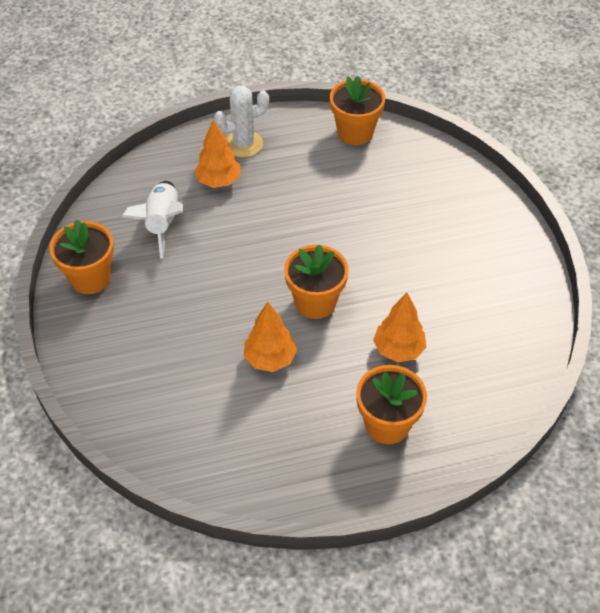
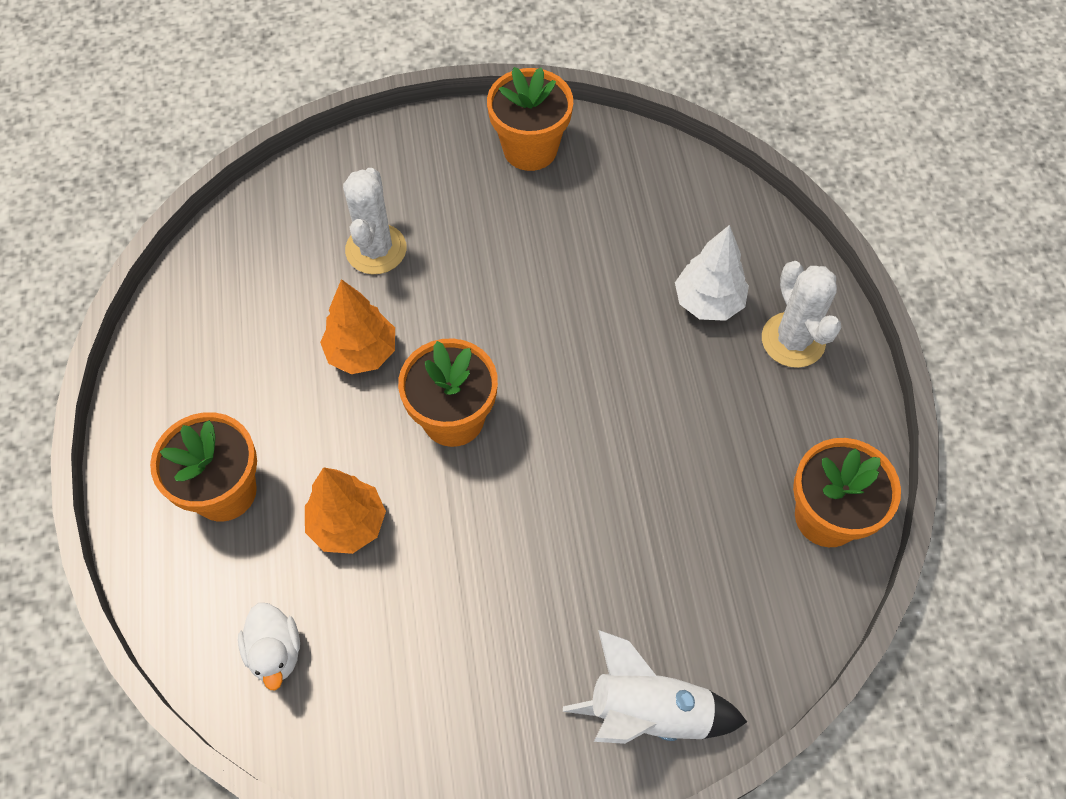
camera: 95 degrees right, 10 degrees up
(162, 223) = (624, 229): white rocket -> white rocket (649, 712)
(181, 362) = (376, 249): none -> white cactus
(218, 181) = (708, 302): orange tree -> white tree
(489, 376) = (275, 652): none -> white duck

